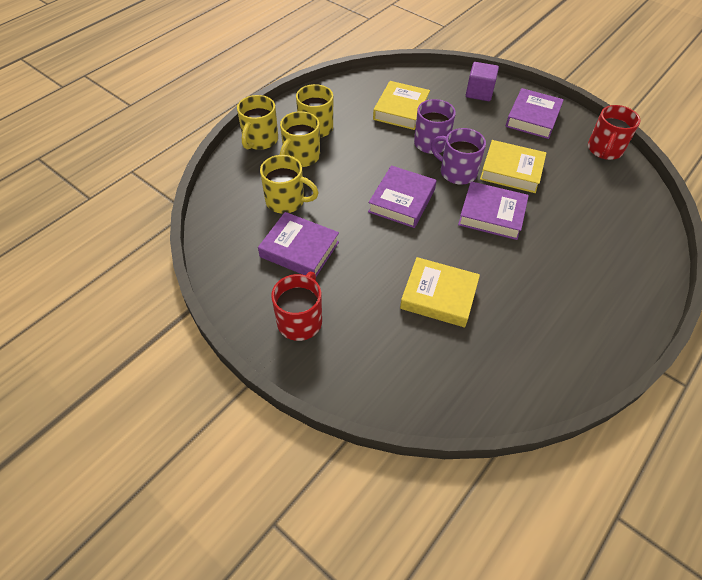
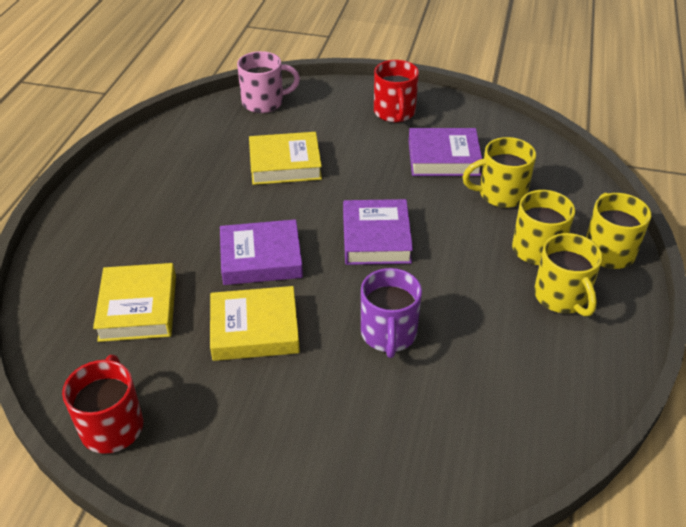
camera: 155 degrees right, 10 degrees down
(401, 110) = (471, 377): yellow book -> yellow book (138, 308)
(425, 395) = (264, 102): none -> pink mug
(457, 172) = (329, 299): purple mug -> none
(479, 92) = (365, 477): purple cube -> none
(533, 118) = (248, 451): purple book -> none

